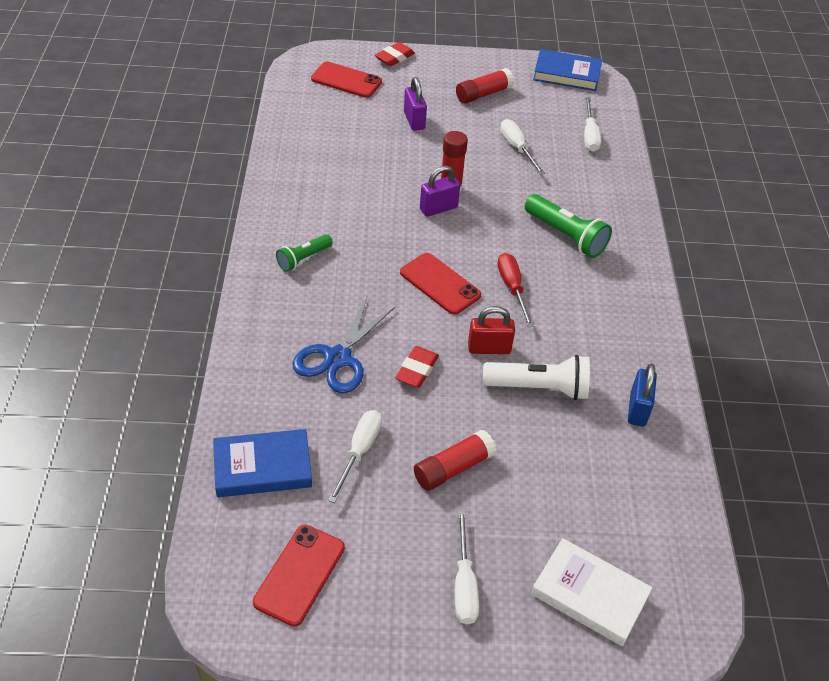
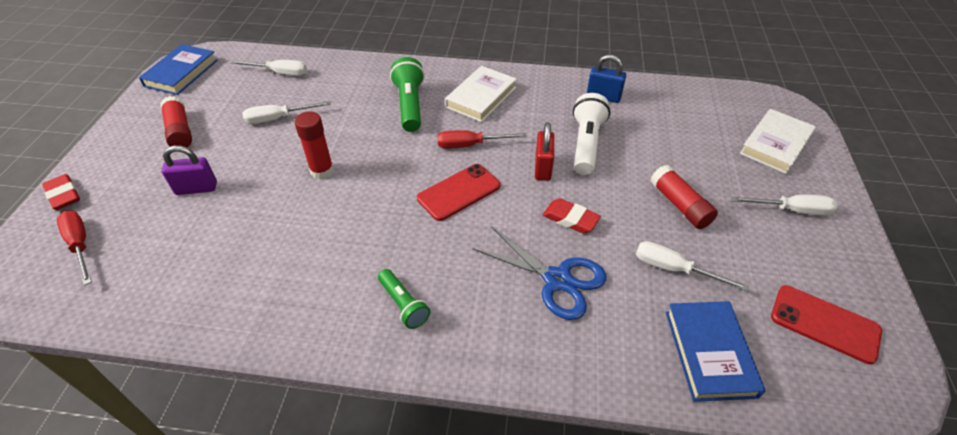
camera: 80 degrees left, 0 degrees up
(346, 80) = (80, 245): red phone -> red screwdriver
(438, 208) = (350, 183): purple padlock -> none
(566, 236) = (409, 105): green flashlight -> green flashlight turned 60 degrees counterclockwise
(598, 293) = (481, 97): none -> white book

